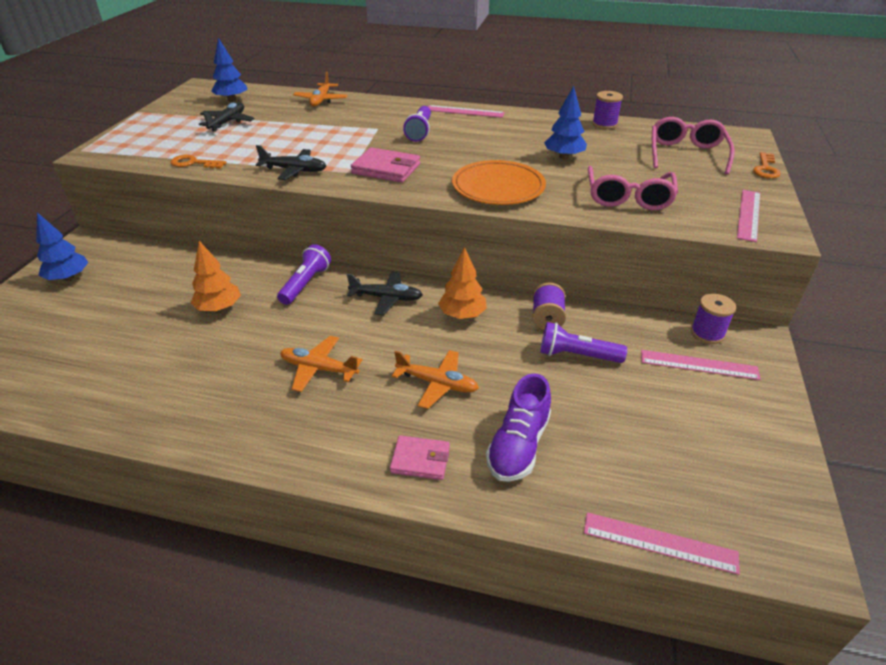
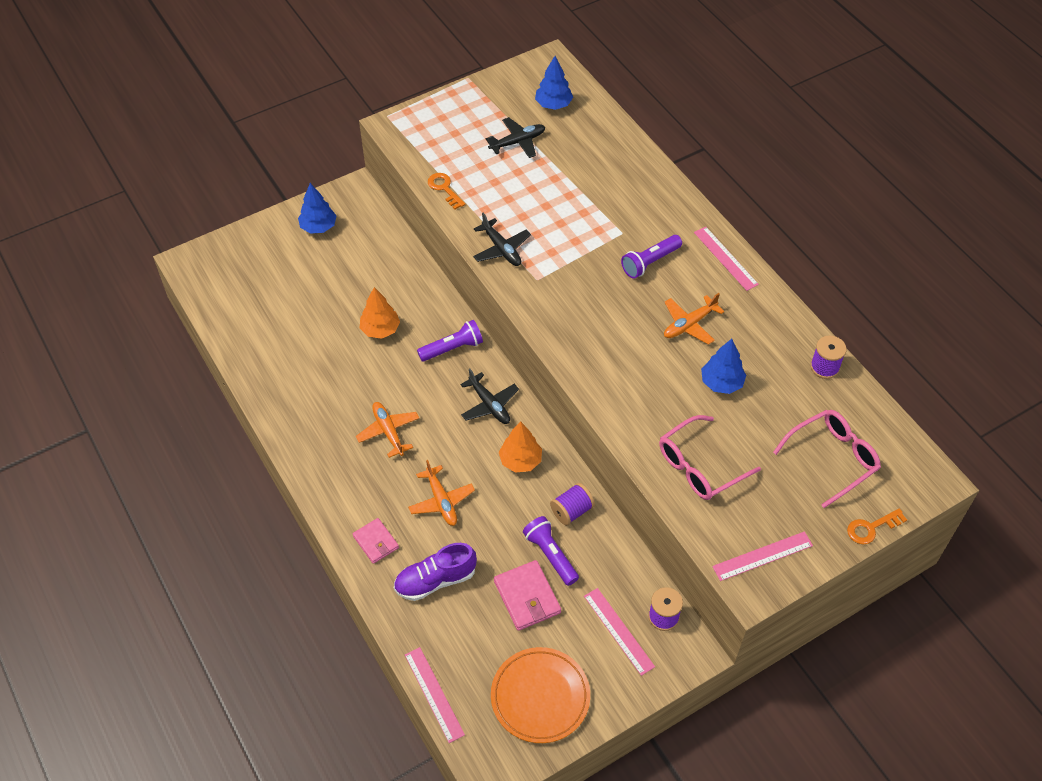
camera: 45 degrees right, 15 degrees up
(321, 100) = (624, 154): orange plane -> orange plane (689, 324)
(386, 169) = (566, 295): pink wallet -> pink wallet (527, 597)
(498, 187) = (619, 379): orange plate -> orange plate (540, 697)

